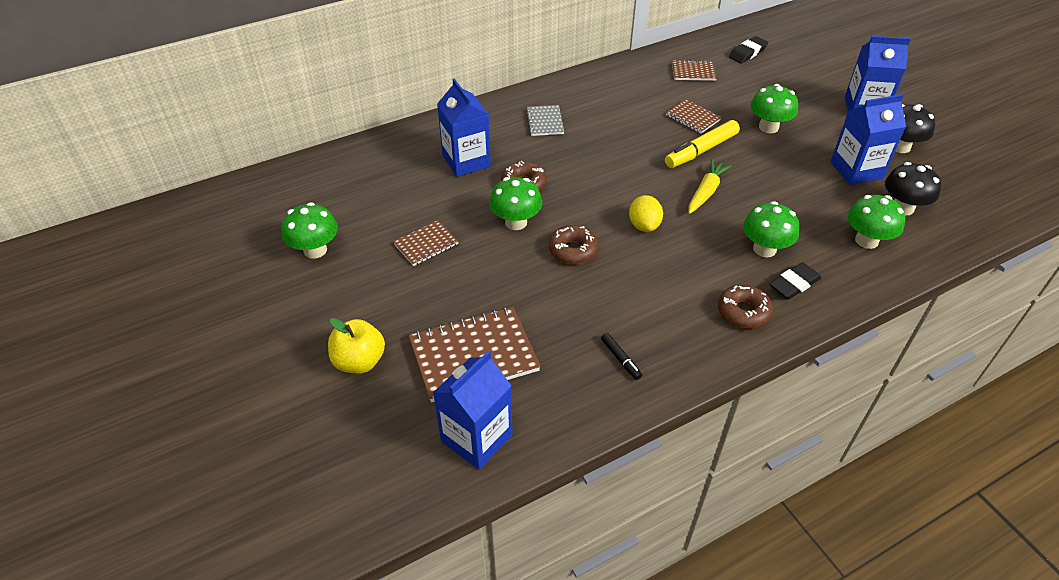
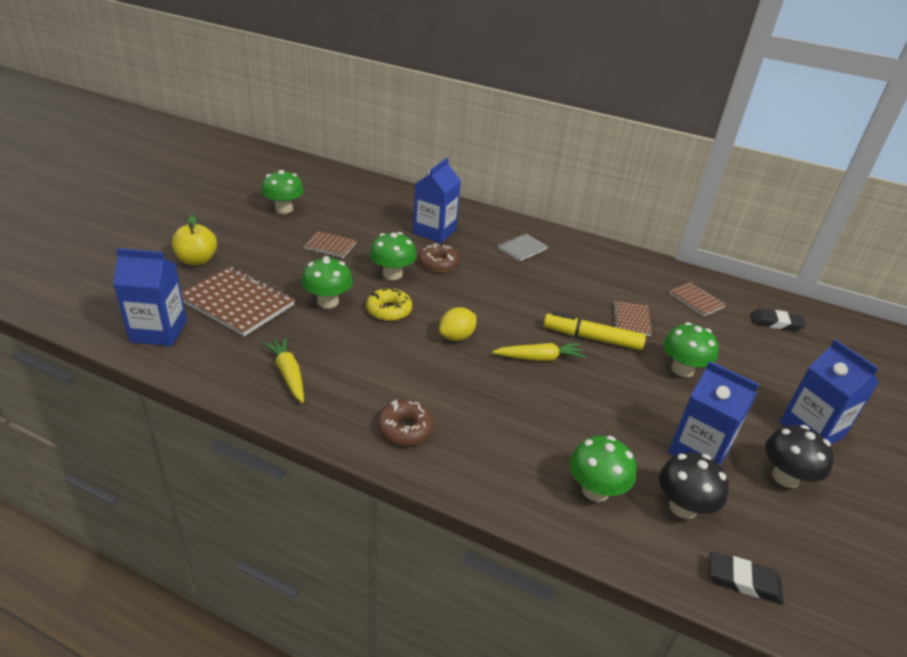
camera: 50 degrees right, 10 degrees down
(573, 250) = (389, 310): brown donut -> yellow donut
(620, 359) = (288, 374): black marker -> yellow carrot
(764, 249) = (503, 418): green mushroom -> green mushroom (328, 302)
(794, 284) = (474, 452): black eraser -> black eraser (743, 581)

